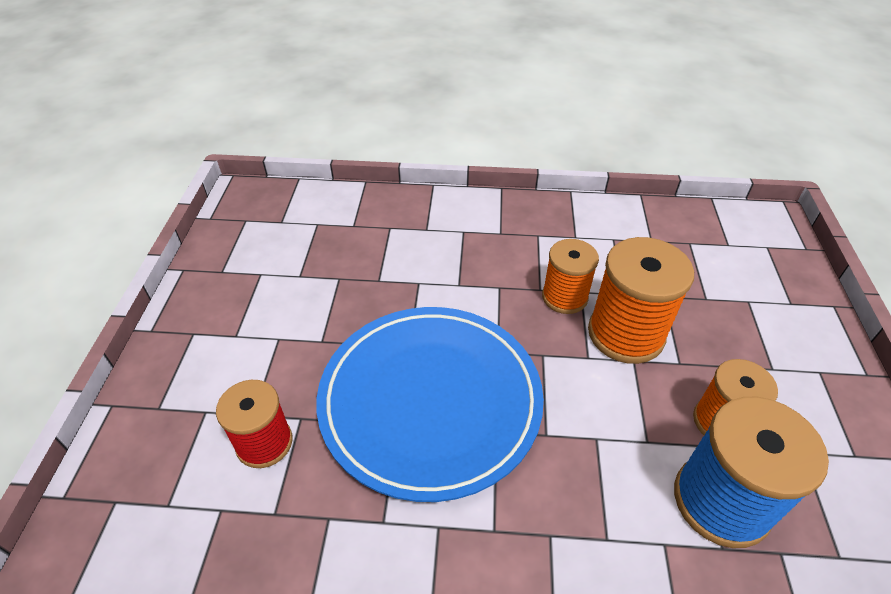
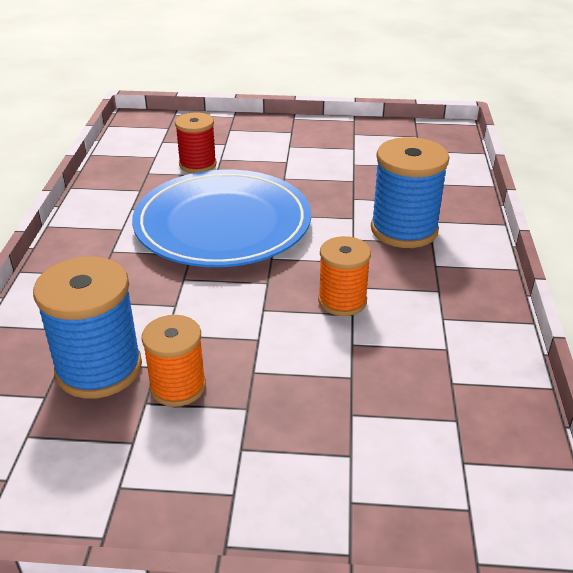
camera: 90 degrees right, 10 degrees down
(443, 247) = (404, 230): none -> blue spool
(625, 334) = (292, 337): orange spool -> none

